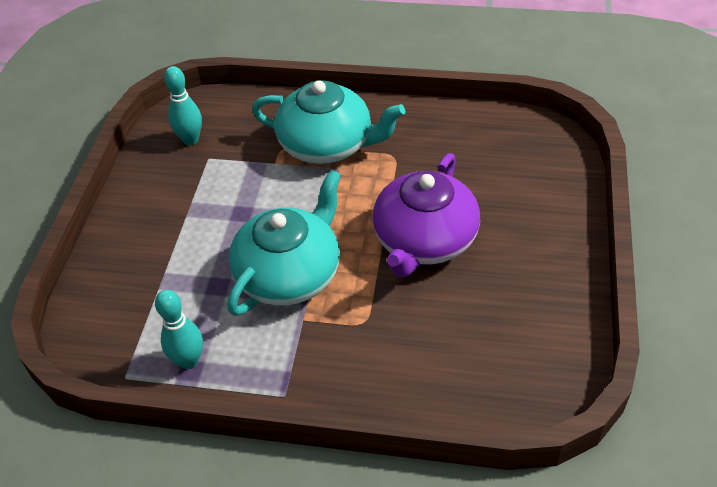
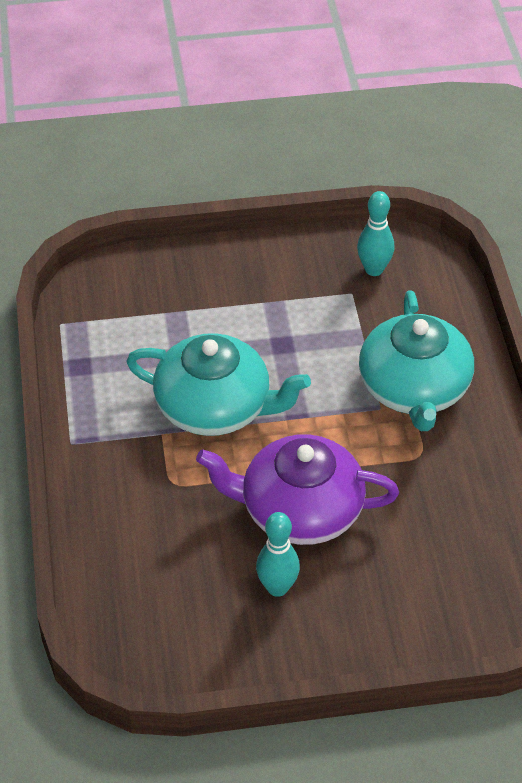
camera: 70 degrees right, 0 degrees up
(189, 360) = (90, 362): turquoise bowling pin -> turquoise bowling pin (277, 587)

